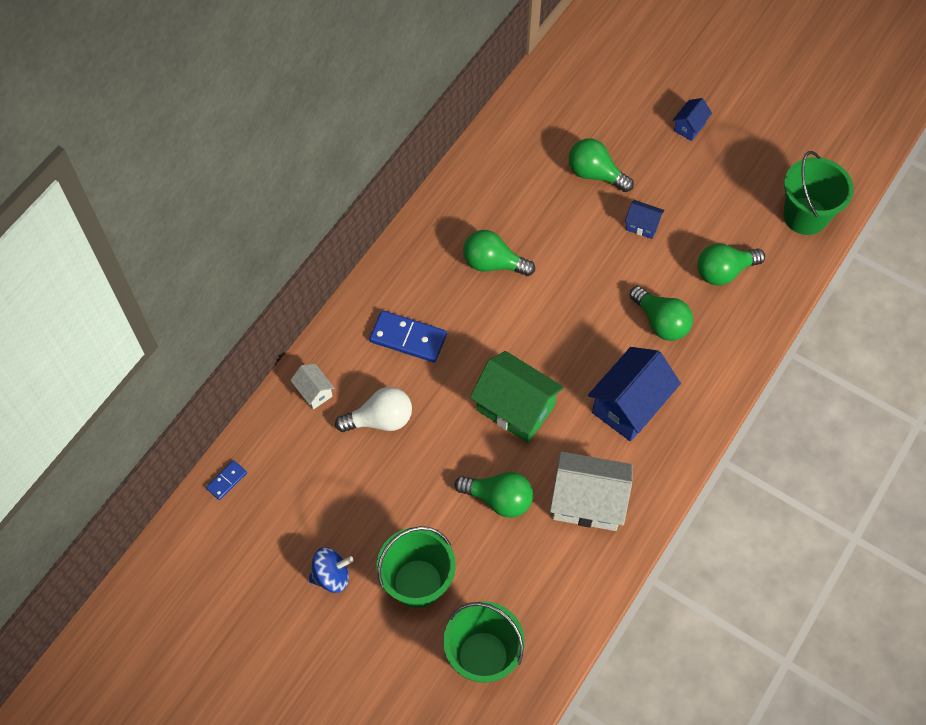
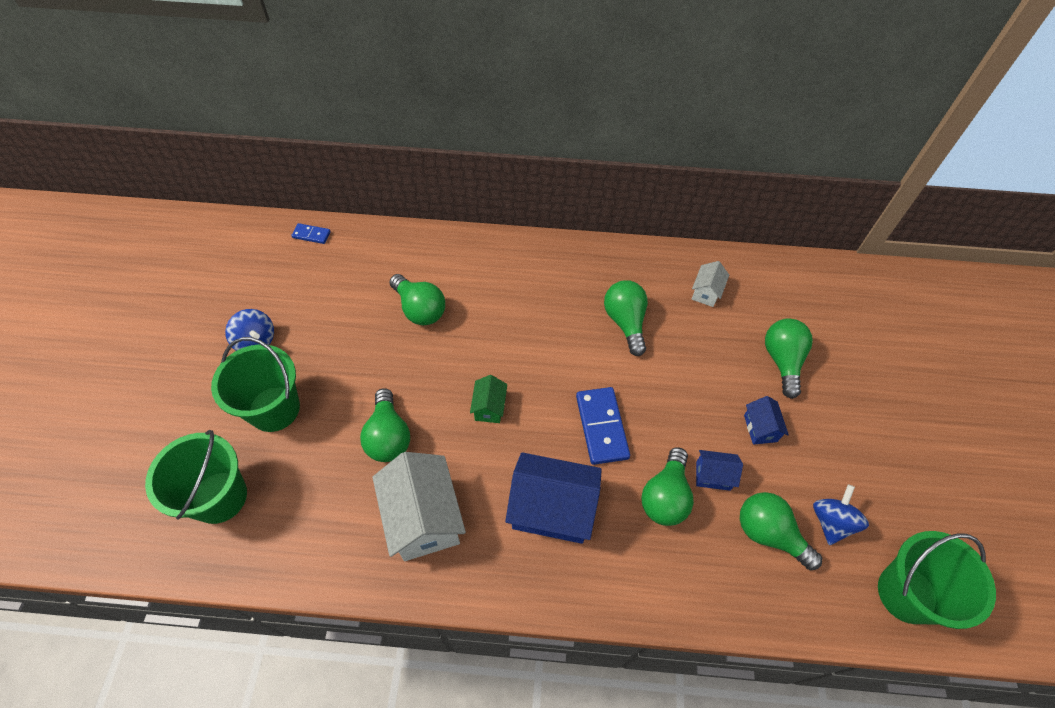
camera: 60 degrees right, 5 degrees down
(314, 392) = (420, 253): white house -> white house (706, 292)
(380, 419) = (420, 309): white light bulb -> green light bulb
(408, 338) = (509, 293): blue domino -> blue domino (602, 427)
(515, 408) = (489, 407): green house -> green house, size x0.49
(689, 127) = (908, 420): blue house -> blue house (713, 476)
(735, 227) = (831, 521): none -> blue spinning top

